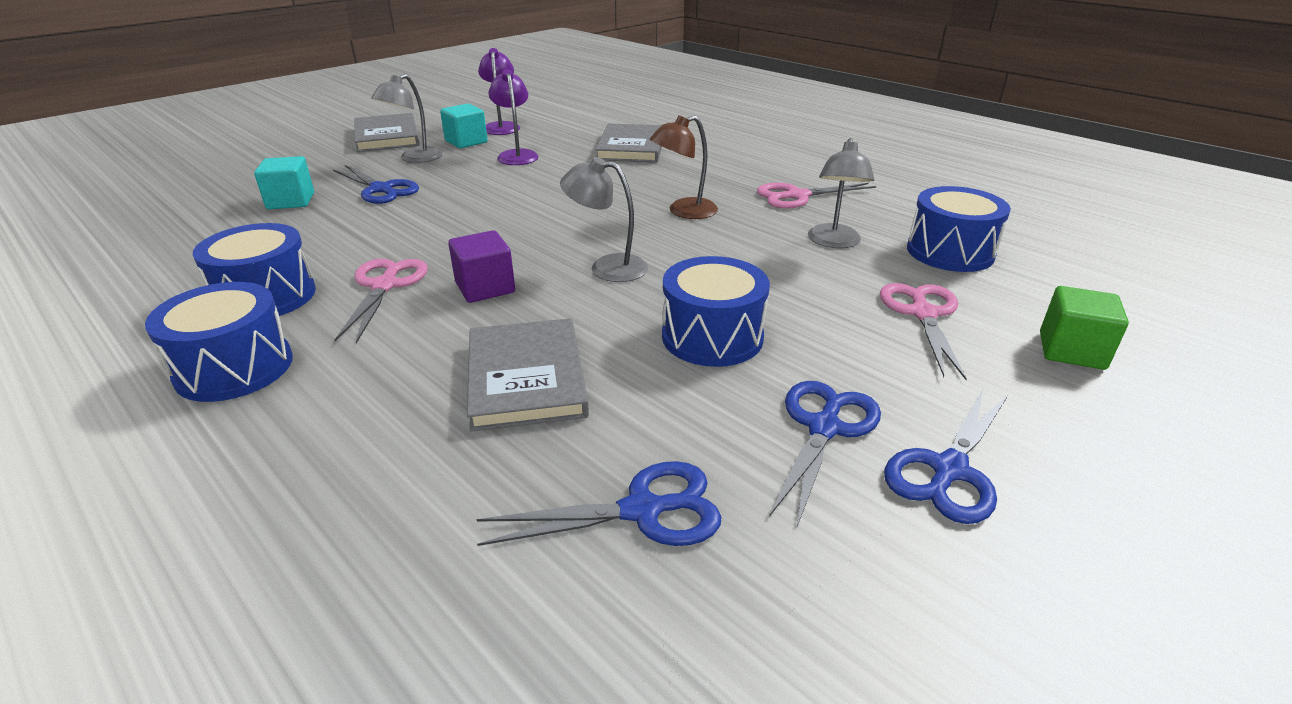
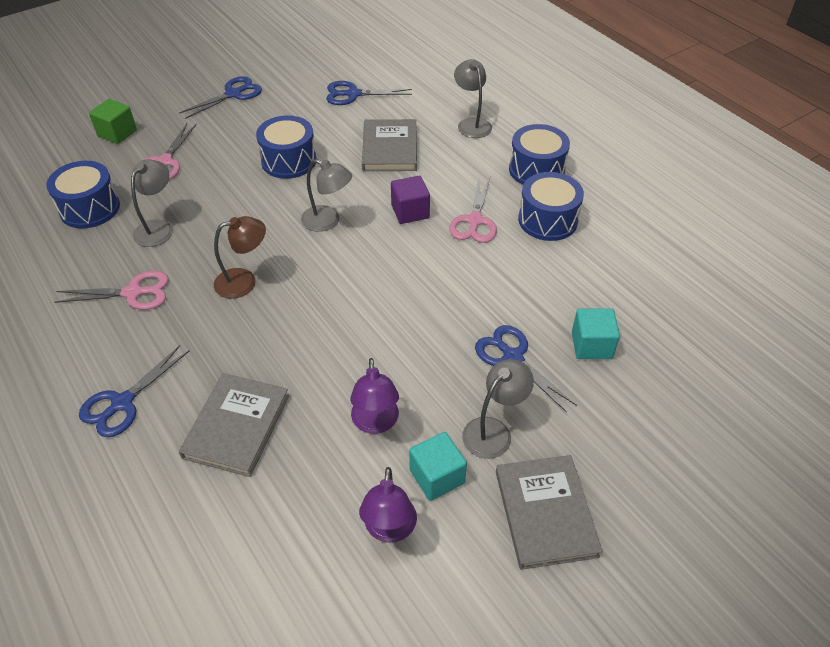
camera: 170 degrees left, 15 degrees up
(331, 456) = (471, 123): none -> grey lamp
(824, 428) = (267, 113): blue scissors -> blue scissors (122, 403)

